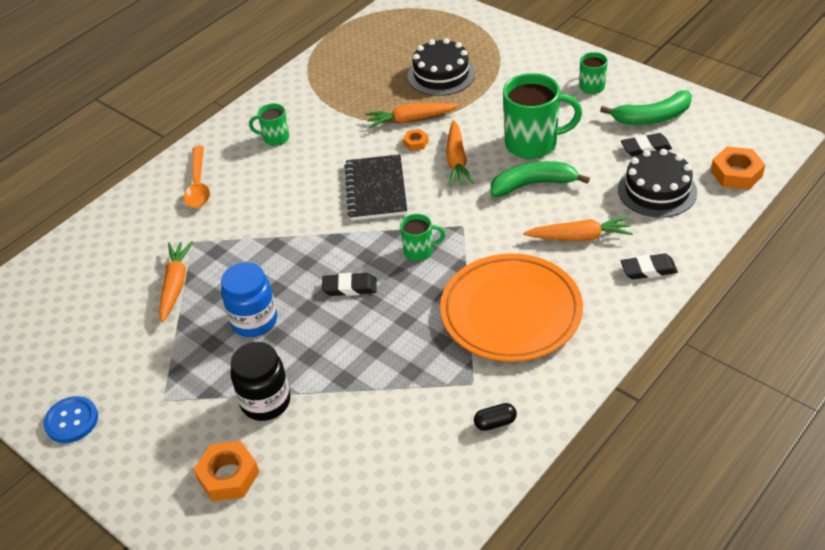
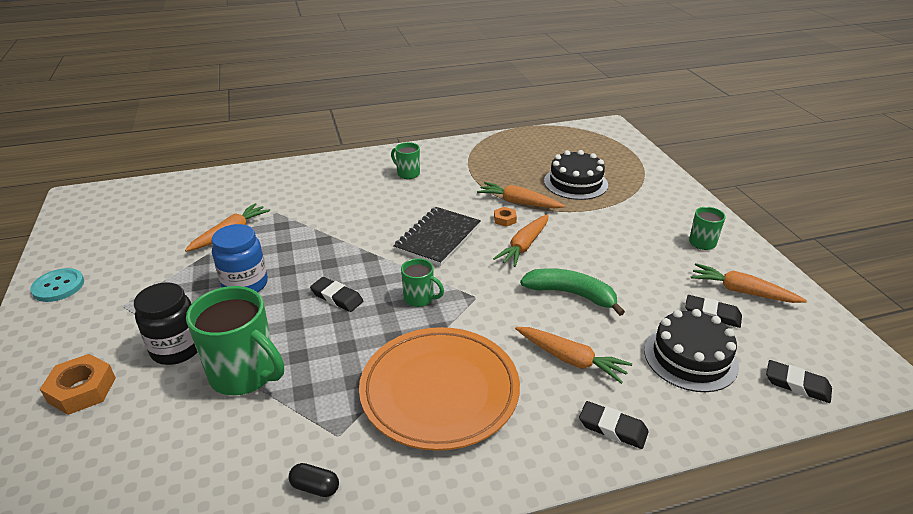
camera: 30 degrees right, 10 degrees down
(71, 421) = (58, 286): blue button -> turquoise button
(198, 185) = (324, 180): orange spoon -> none
(533, 143) = (603, 263): green mug -> green mug (245, 374)
(652, 117) = (742, 292): green banana -> orange carrot
(736, 173) = (797, 384): orange nut -> black eraser

